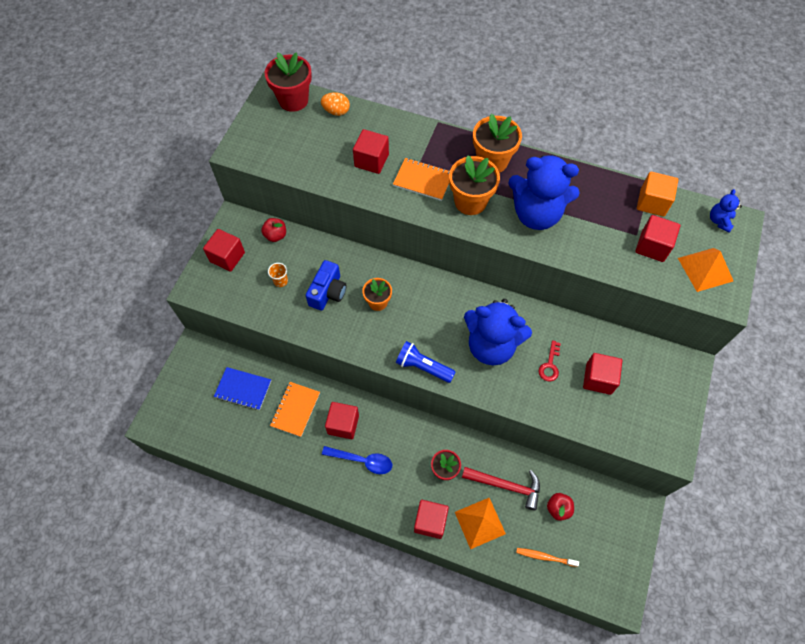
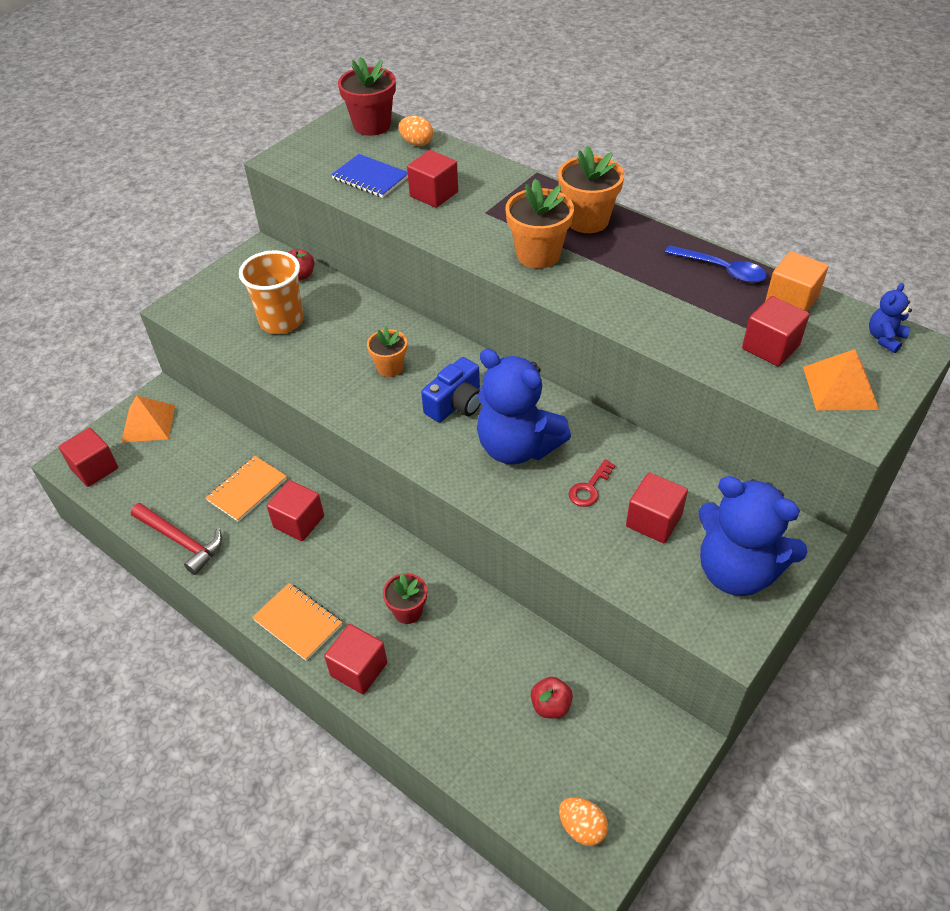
camera: 20 degrees right, 15 degrees down
(227, 257) = (232, 285): red cube -> red cube (94, 468)
(243, 389) = (195, 452): blue notebook -> blue notebook (370, 178)
(280, 281) = (281, 321): orange cup -> orange cup, size x2.35
(328, 292) = (333, 344): blue camera -> blue camera (456, 404)
(362, 460) = (303, 570): blue spoon -> blue spoon (721, 270)
(423, 180) = (488, 223): orange notebook -> orange notebook (298, 622)
(423, 367) = (413, 449): blue flashlight -> none
(480, 523) = (427, 691): orange pyramid -> orange pyramid (148, 423)
(506, 485) = (486, 654): red hammer -> red hammer (181, 541)
(536, 214) = (620, 283): blue teddy bear -> blue teddy bear (736, 571)
(545, 557) = (504, 764): orange toothbrush -> none
(604, 582) = (582, 828): none -> orange egg

